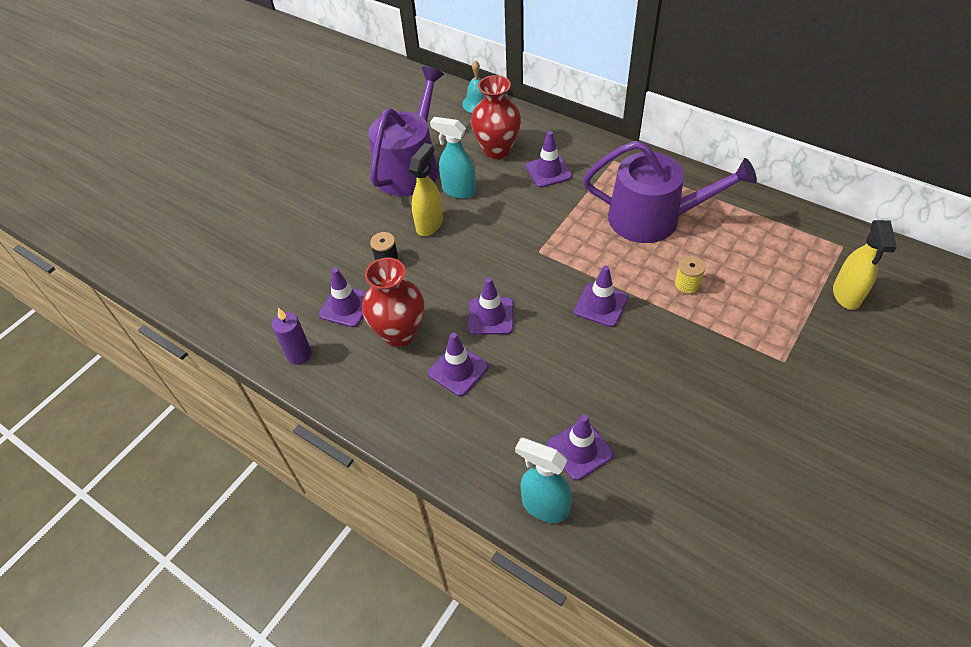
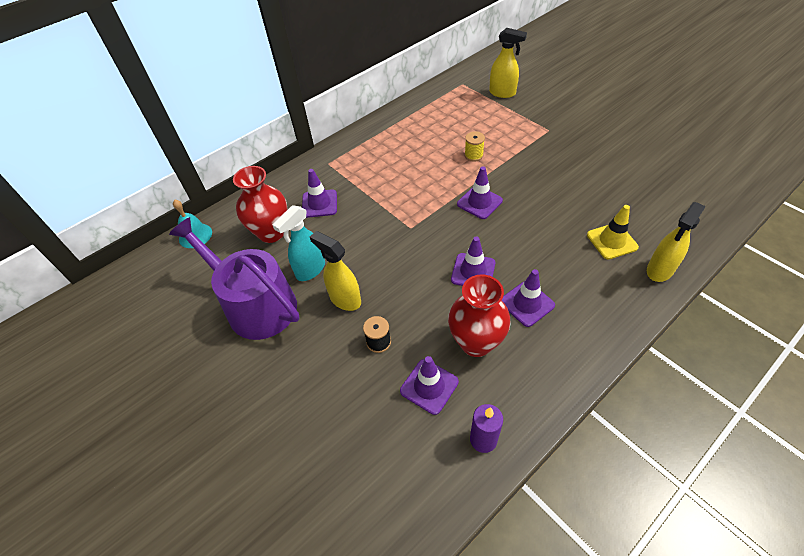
camera: 75 degrees left, 0 degrees up
(544, 506) = (659, 270): turquoise spray bottle -> yellow spray bottle
(580, 450) = (612, 241): purple traffic cone -> yellow traffic cone
(653, 218) = (402, 156): purple watering can -> none

